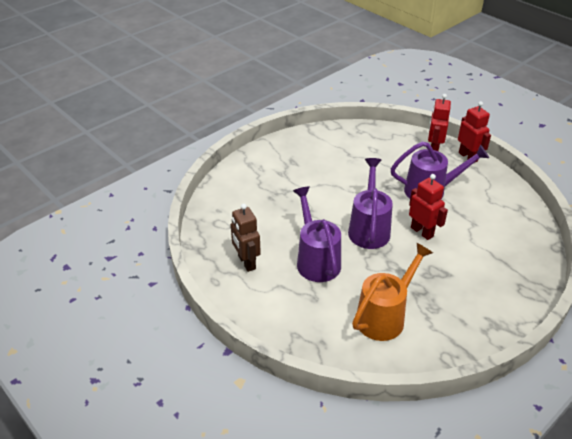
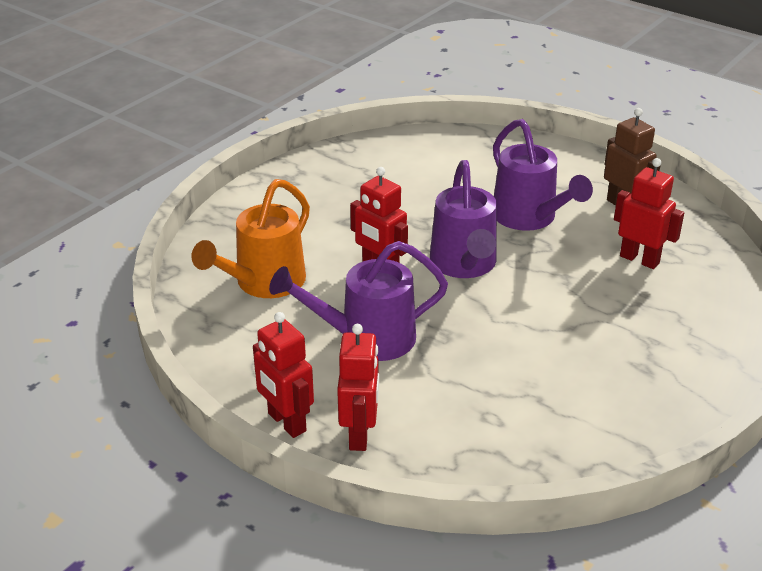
camera: 170 degrees right, 5 degrees down
(260, 219) = (639, 259): none -> red robot
(385, 316) = (422, 172): orange watering can -> orange watering can (263, 283)

